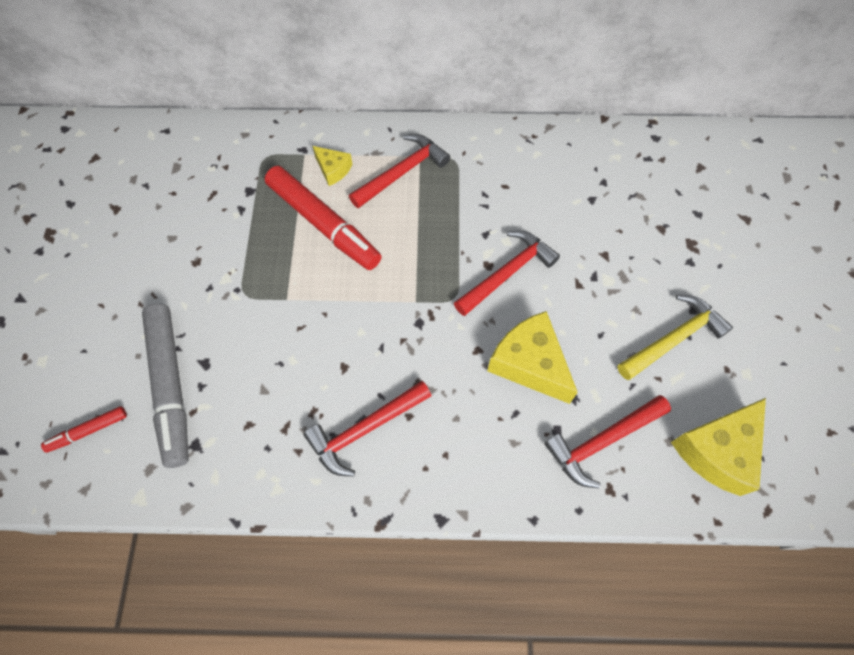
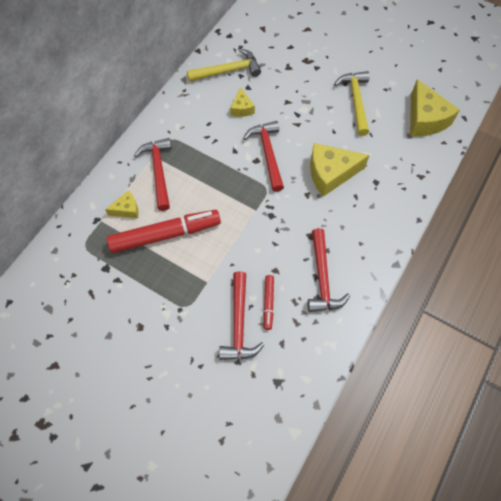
camera: 60 degrees left, 0 degrees up
(88, 431) = (227, 450): red marker -> red marker (268, 303)
(171, 387) = (227, 381): grey marker -> none
(554, 209) = (242, 108): none -> yellow cheese
(599, 164) = (227, 71): none -> yellow hammer
(602, 441) = (393, 165): red hammer -> red hammer (239, 323)

